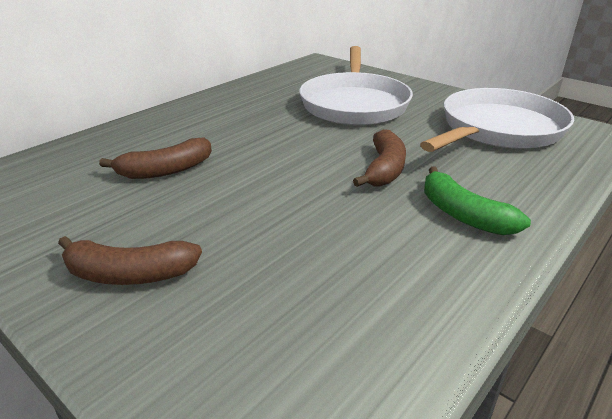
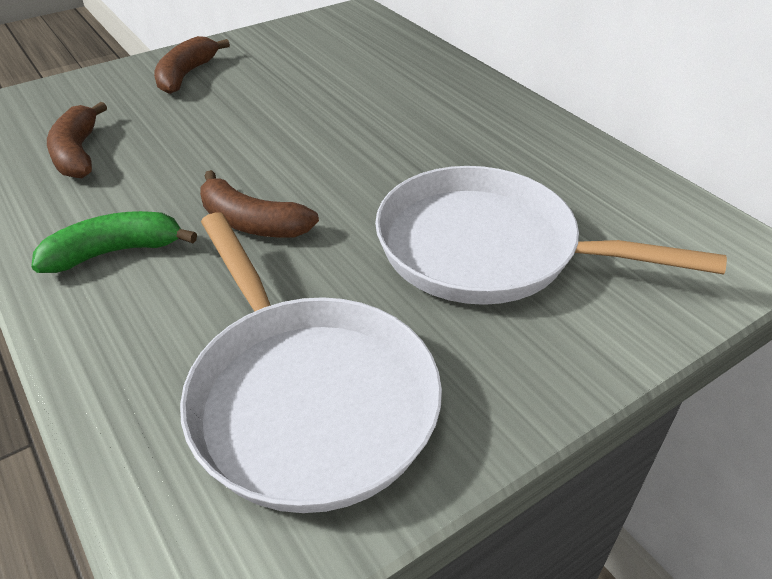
camera: 105 degrees right, 10 degrees up
(165, 170) = (338, 89): brown banana -> brown banana (78, 153)

